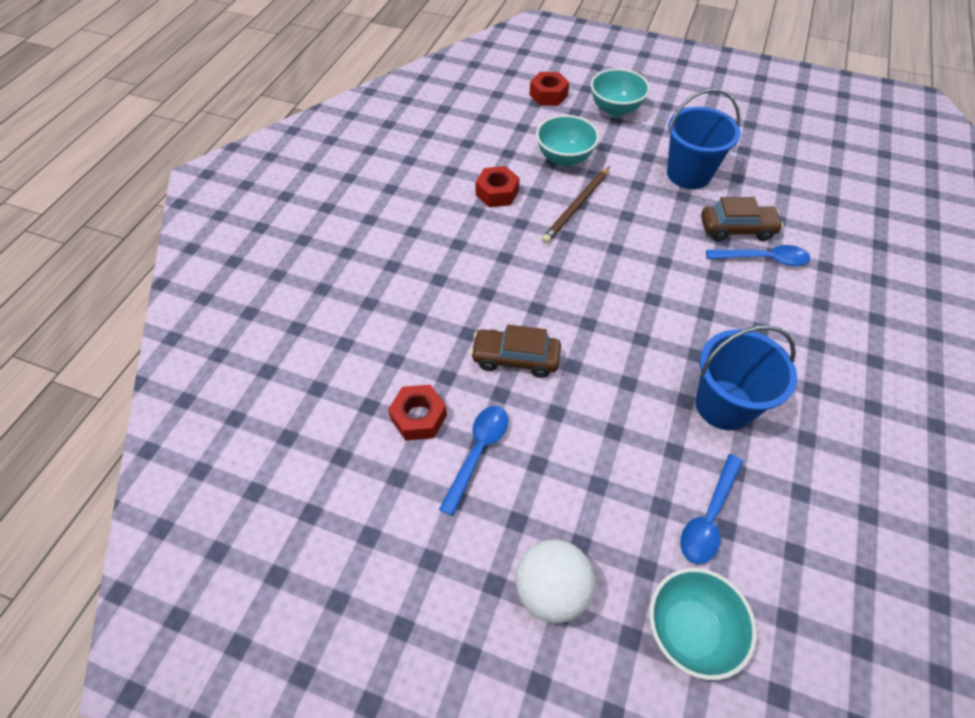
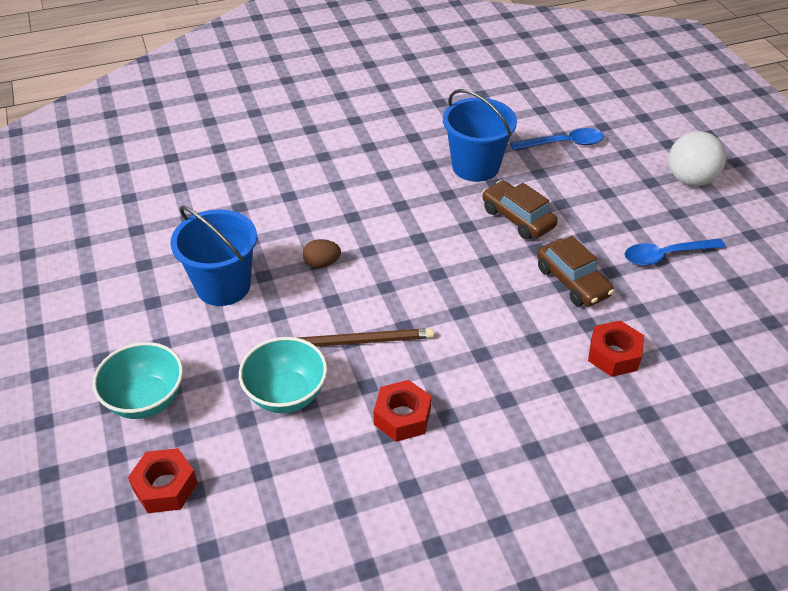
camera: 130 degrees left, 10 degrees down
(419, 417) = (688, 302): red nut -> red nut (614, 355)
(670, 229) = (322, 263): none -> brown egg
(689, 630) = (634, 127): turquoise bowl -> none
(736, 229) = (278, 225): brown car -> brown car (517, 218)
(763, 259) = (303, 198): blue spoon -> none

